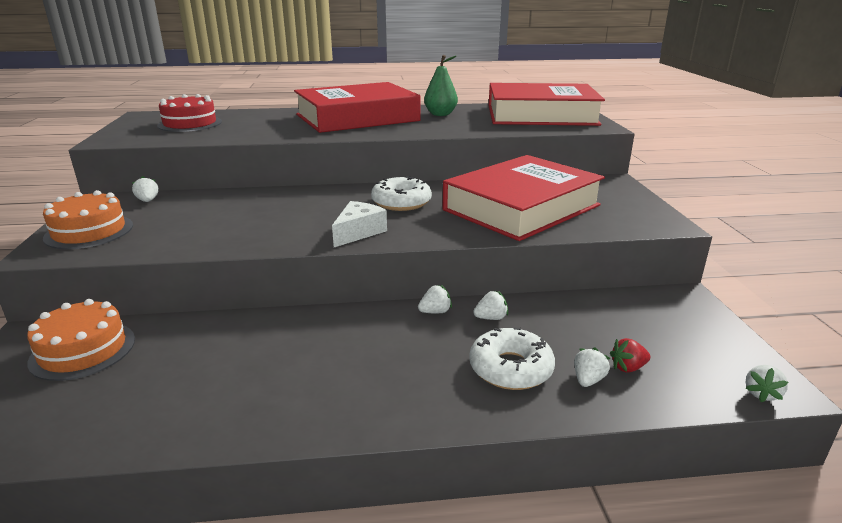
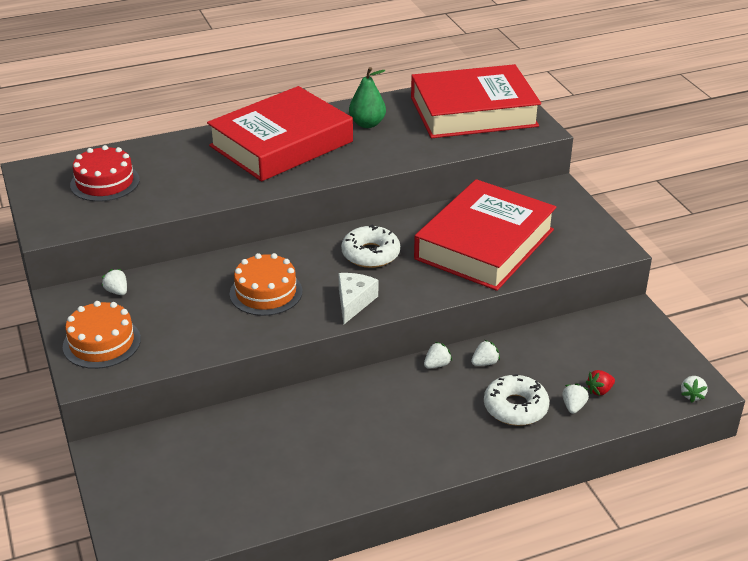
camera: 15 degrees left, 10 degrees up
(83, 350) = (167, 455): orange cake -> orange cake (266, 292)

